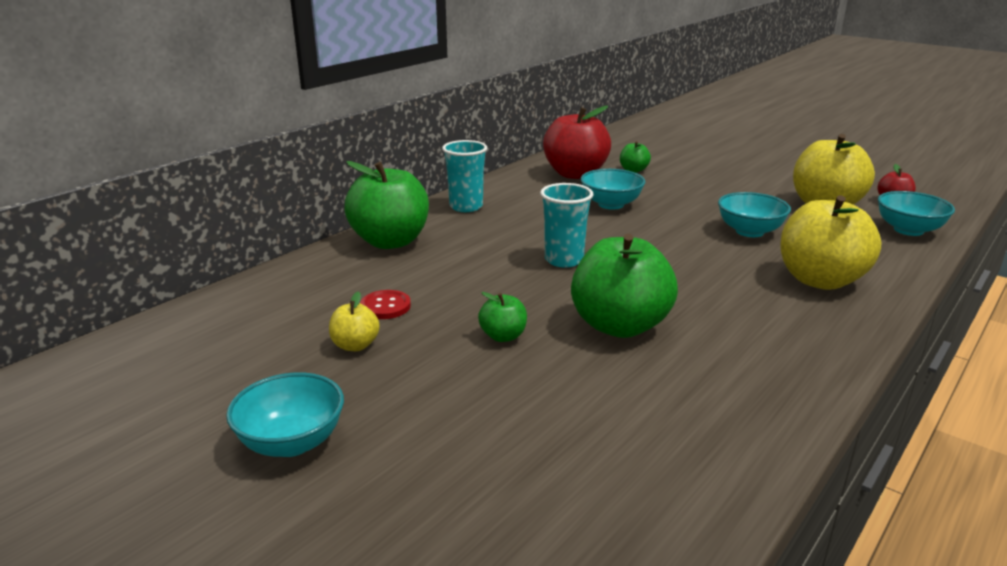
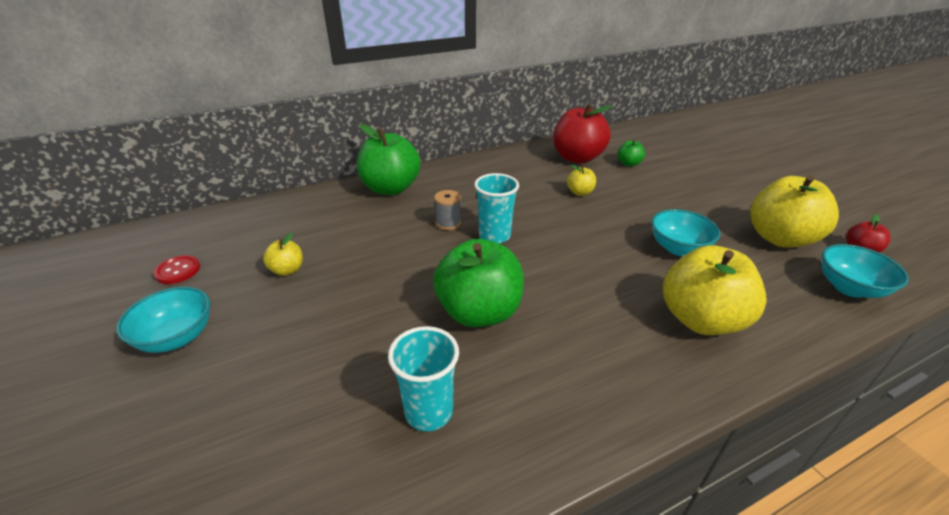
camera: 25 degrees right, 10 degrees up
(385, 306) = (336, 243): red button -> red button (178, 271)
(466, 207) = (468, 170): turquoise cup -> turquoise cup (429, 411)
(499, 260) = (448, 223): none -> grey spool
(503, 336) = (386, 293): green apple -> none
(611, 204) = (580, 192): turquoise bowl -> yellow apple

